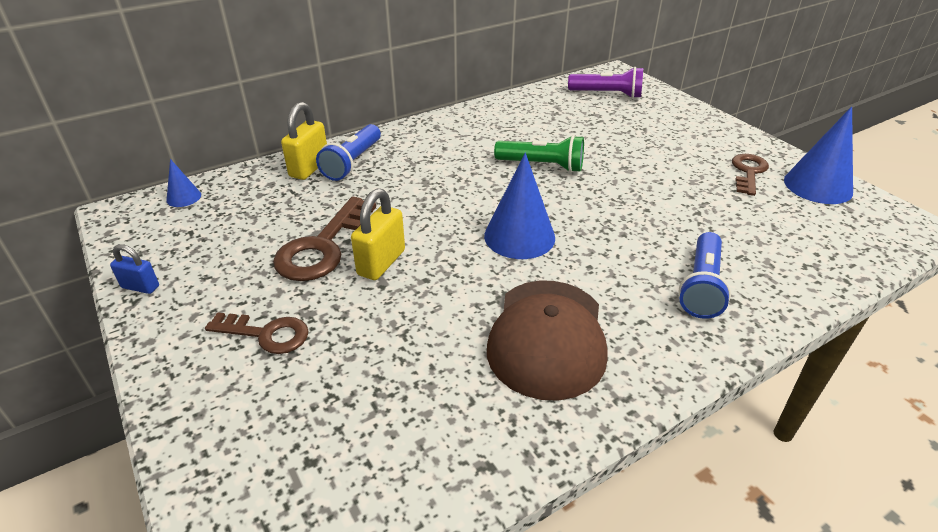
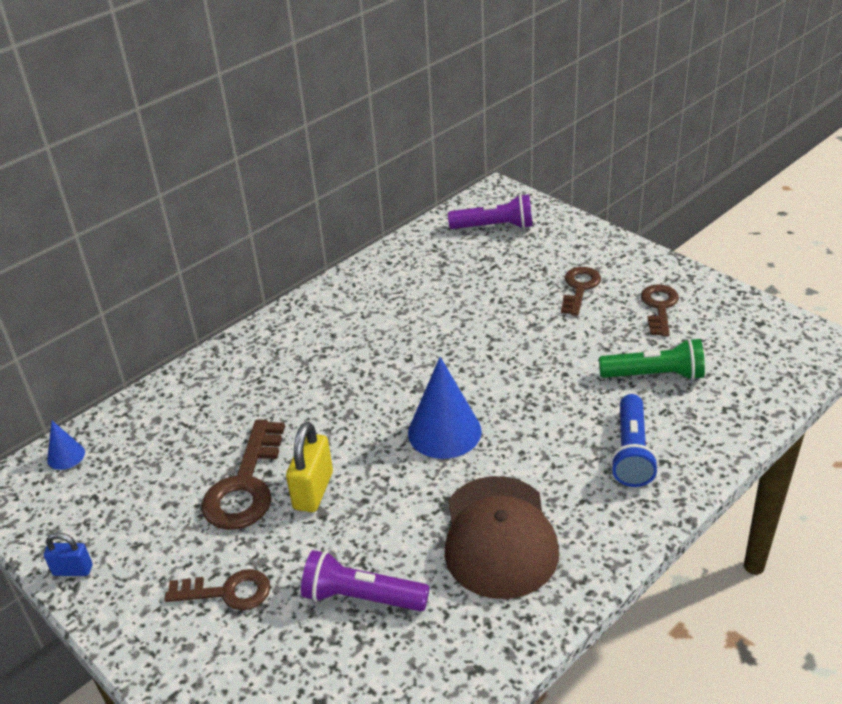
camera: 10 degrees left, 0 degrees up
(309, 168) = (191, 391): yellow padlock -> none
(352, 162) = (237, 374): blue flashlight -> none
(392, 366) = (362, 597): none -> purple flashlight
(542, 165) = (445, 339): green flashlight -> green flashlight (654, 375)
(674, 147) = (579, 288): none -> brown key
(818, 186) = (729, 311): blue cone -> none

